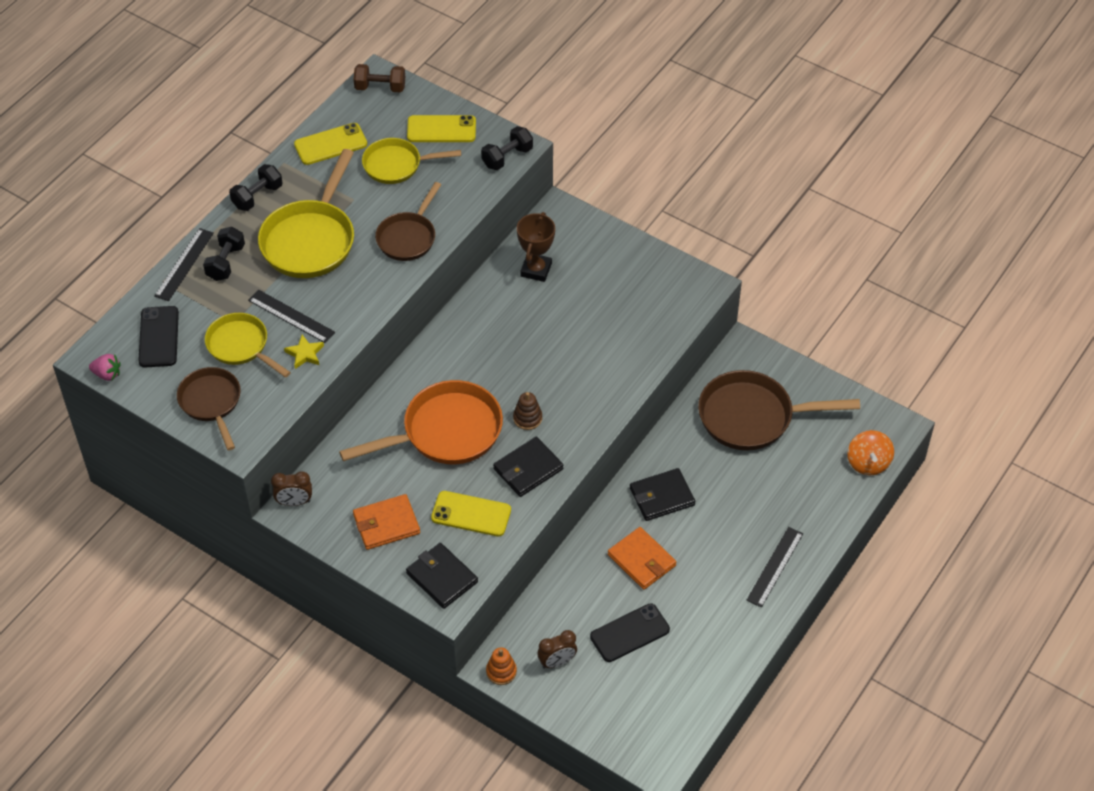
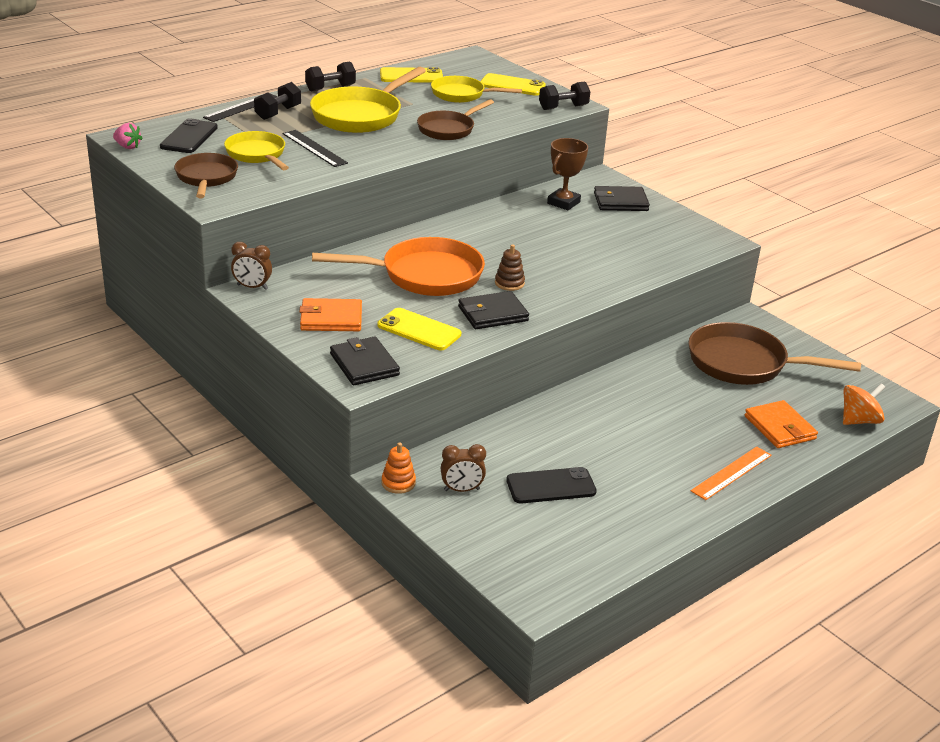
camera: 15 degrees right, 20 degrees down
(305, 354) = (312, 169): yellow star -> none
(380, 87) = (472, 59): brown dumbbell -> none
(642, 560) = (588, 436): orange wallet -> orange wallet (780, 428)
(661, 497) = (628, 397): black wallet -> black wallet (620, 202)
(775, 566) = (731, 473): black ruler -> orange ruler
(868, 463) = (859, 420): orange spinning top -> orange spinning top turned 135 degrees counterclockwise

